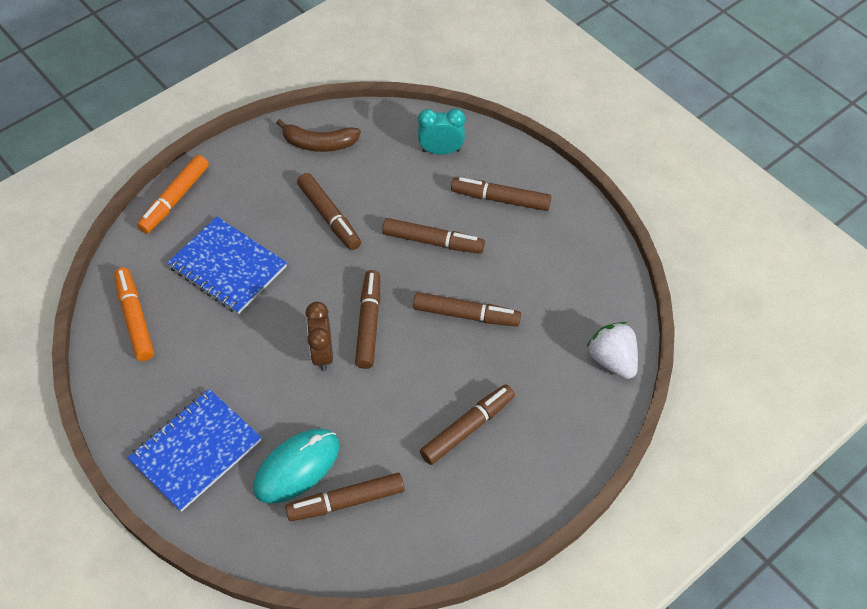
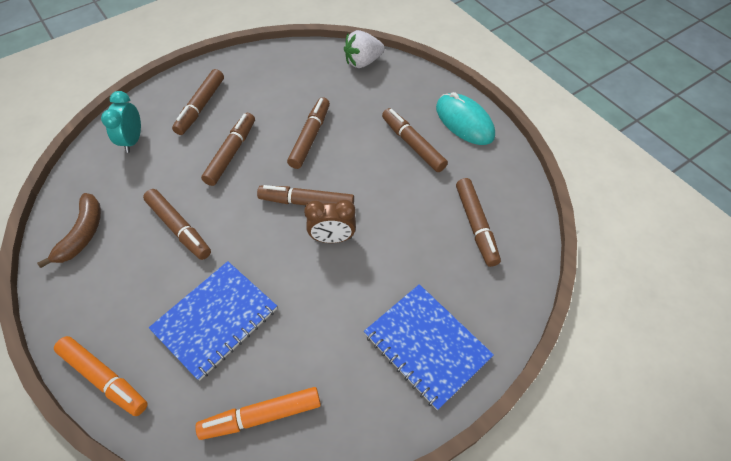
camera: 85 degrees left, 0 degrees up
(297, 467) = (445, 260): turquoise mouse -> turquoise mouse (464, 122)
(329, 216) = (179, 228): brown marker -> brown marker turned 75 degrees clockwise

